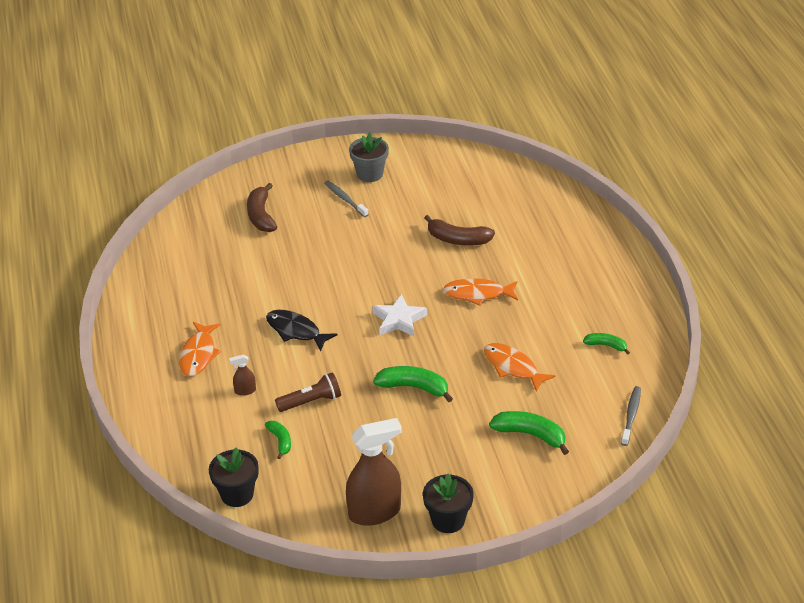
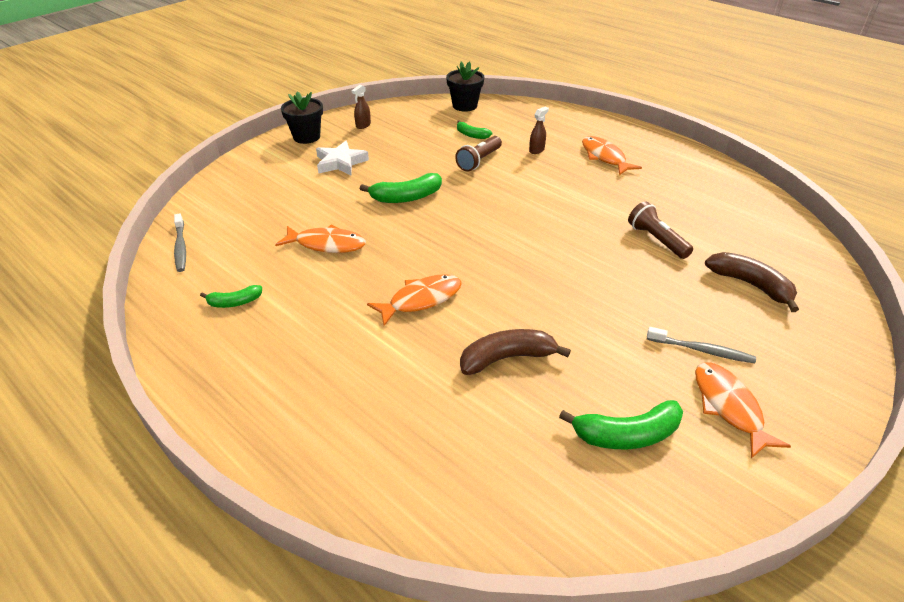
camera: 145 degrees right, 0 degrees up
(272, 266) = (656, 240): none -> brown flashlight
(296, 331) = (556, 199): black fish -> none
(370, 174) = (729, 407): grey flower pot -> orange fish
(375, 512) = (363, 125): brown spray bottle -> brown spray bottle, size x0.43
(399, 320) = (477, 242): white star -> white star (340, 162)
(530, 435) = (274, 201): green banana -> green banana (627, 435)

